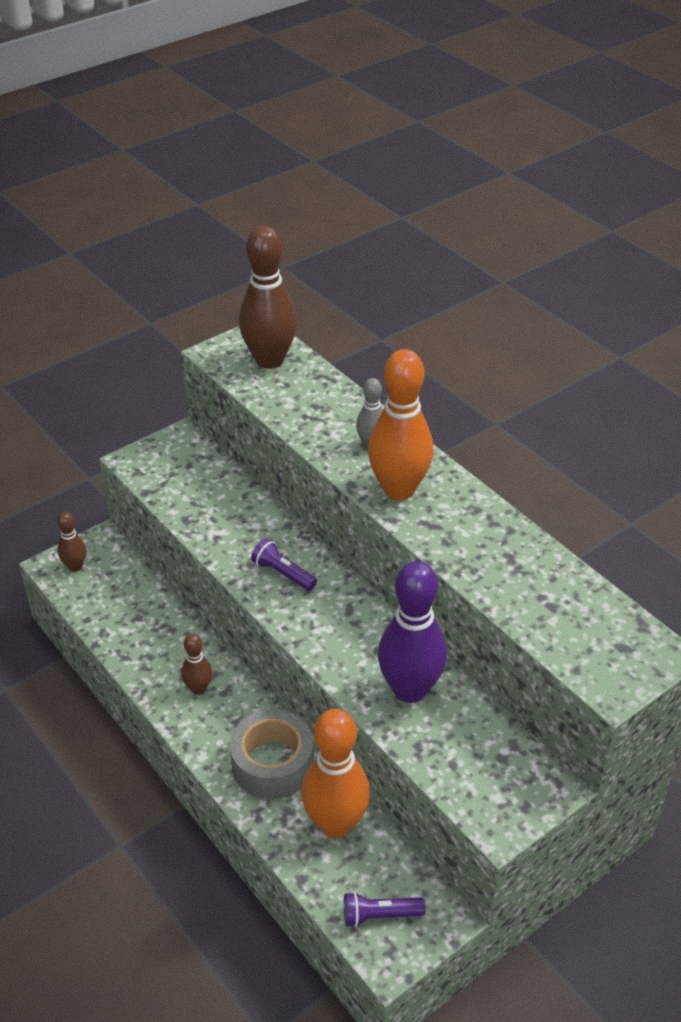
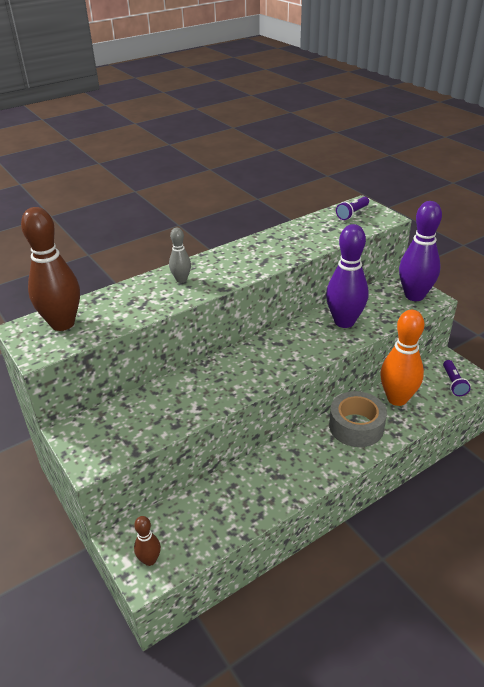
camera: 85 degrees left, 5 degrees down
(198, 688) = (293, 466): brown bowling pin -> none
(283, 574) = (243, 372): purple flashlight -> purple flashlight (352, 213)
(398, 489) = (230, 271): orange bowling pin -> none
(501, 797) = (414, 296): none -> purple bowling pin

